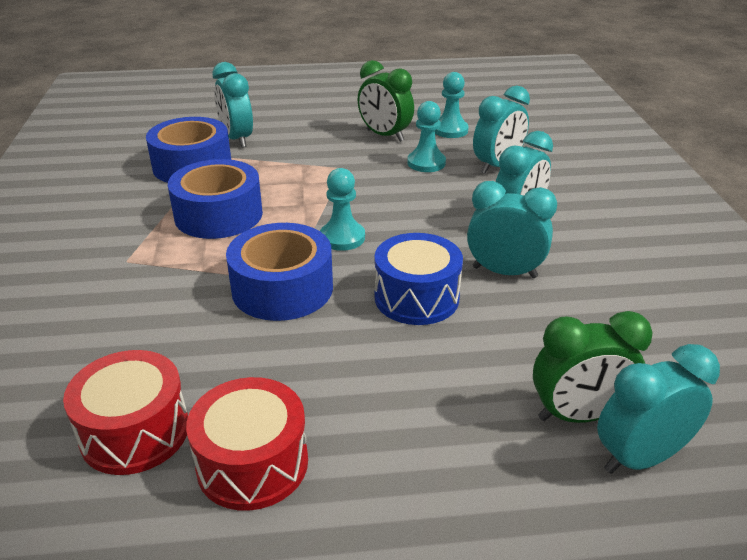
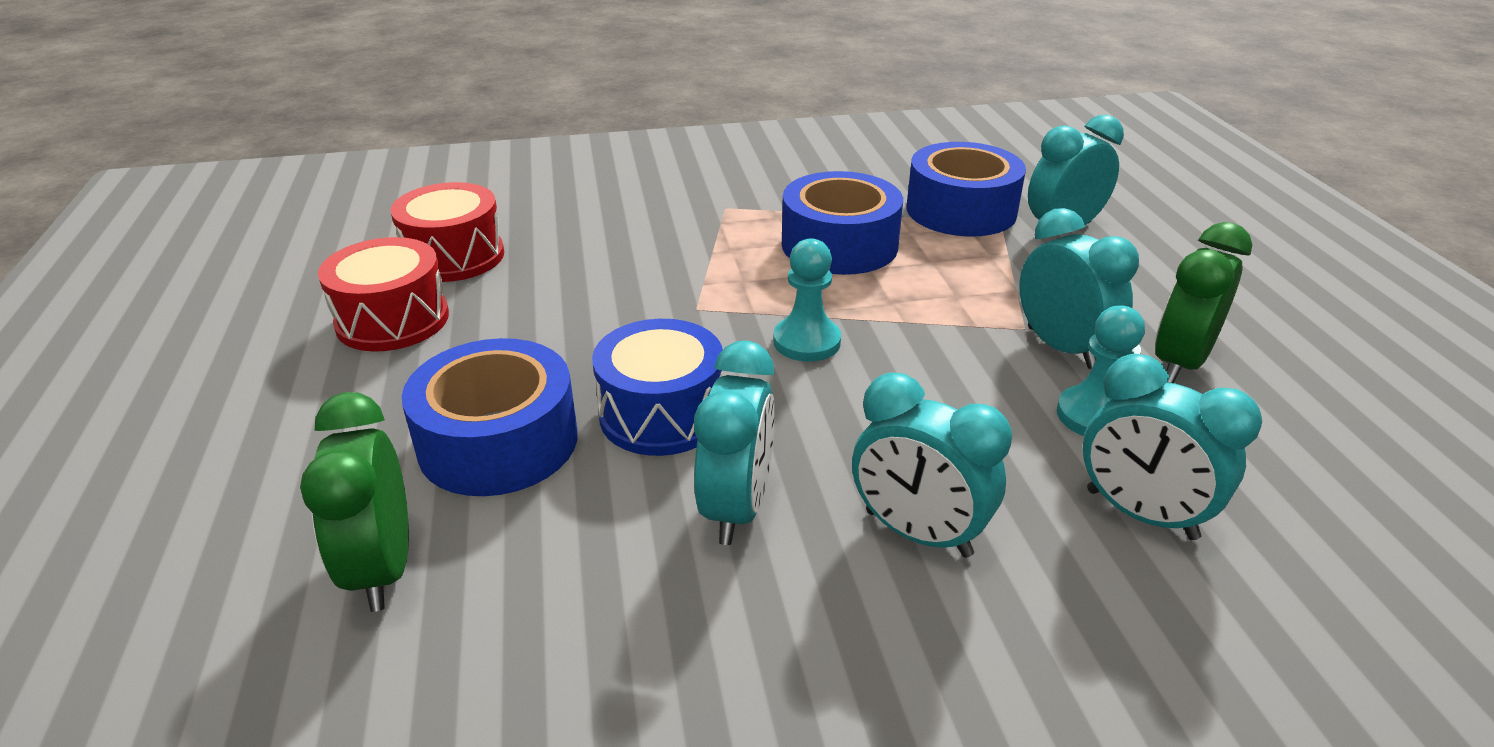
camera: 85 degrees right, 0 degrees up
(282, 288) = (678, 307): blue tape -> blue tape (498, 441)
(450, 130) = (1273, 446): turquoise pawn -> none
(640, 457) = (282, 628): turquoise clock -> turquoise clock (1061, 347)

